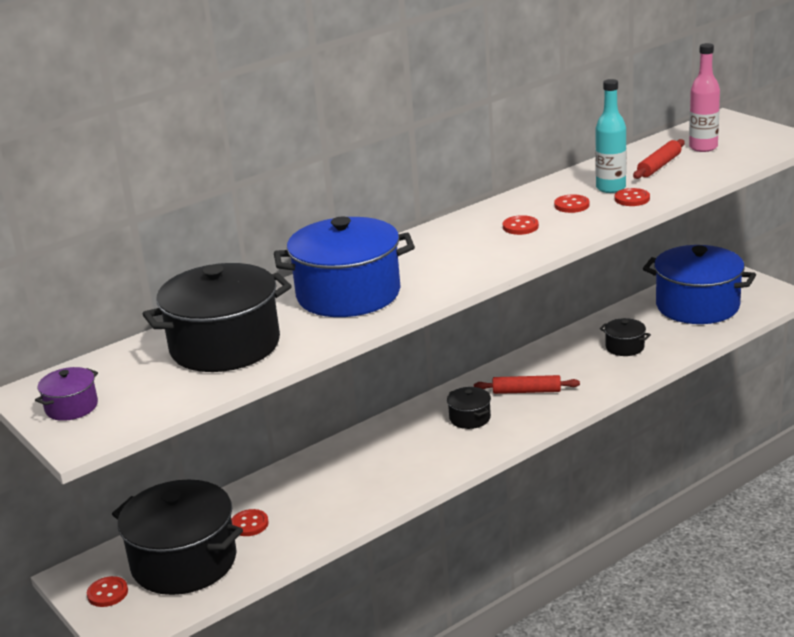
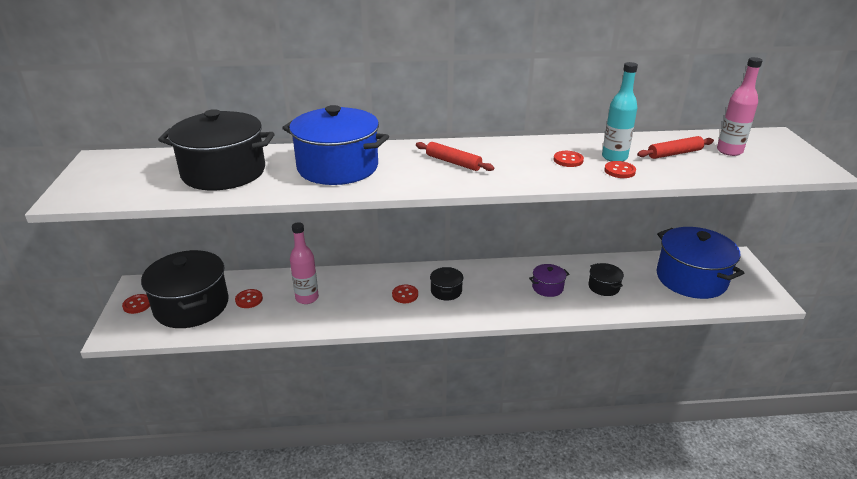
camera: 30 degrees right, 5 degrees up
(71, 407) = (97, 176): purple pot -> purple pot (547, 287)
(319, 492) = (307, 298): none -> pink bottle
(520, 227) = (510, 162): red button -> red button (405, 295)
(527, 391) = (502, 289): red rolling pin -> red rolling pin (453, 162)

